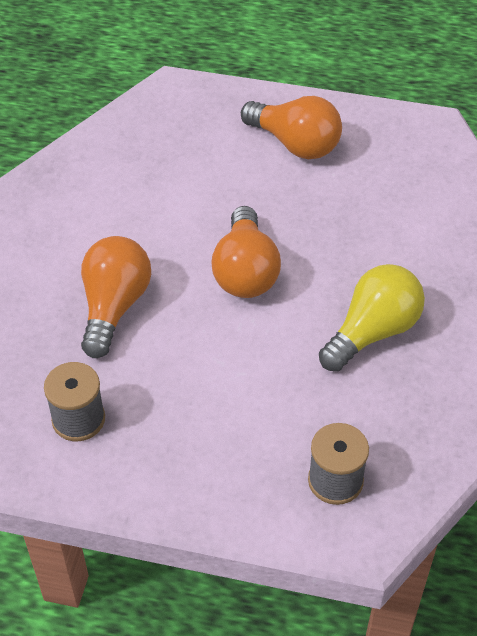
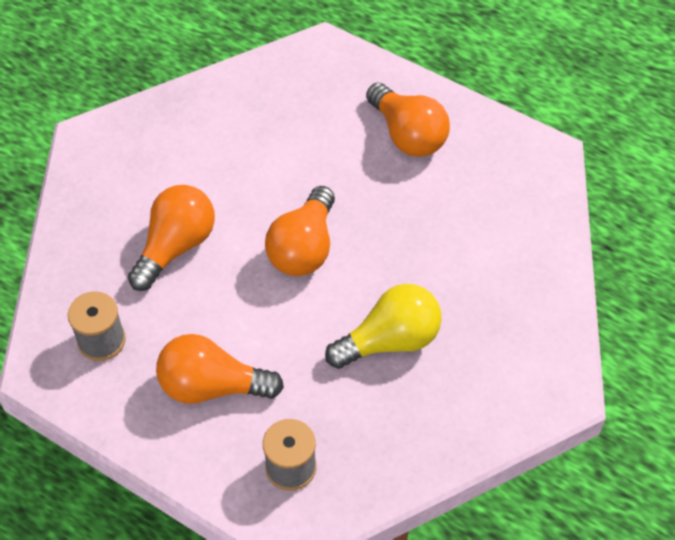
camera: 20 degrees right, 5 degrees up
(217, 428) = (212, 386): none -> orange light bulb

